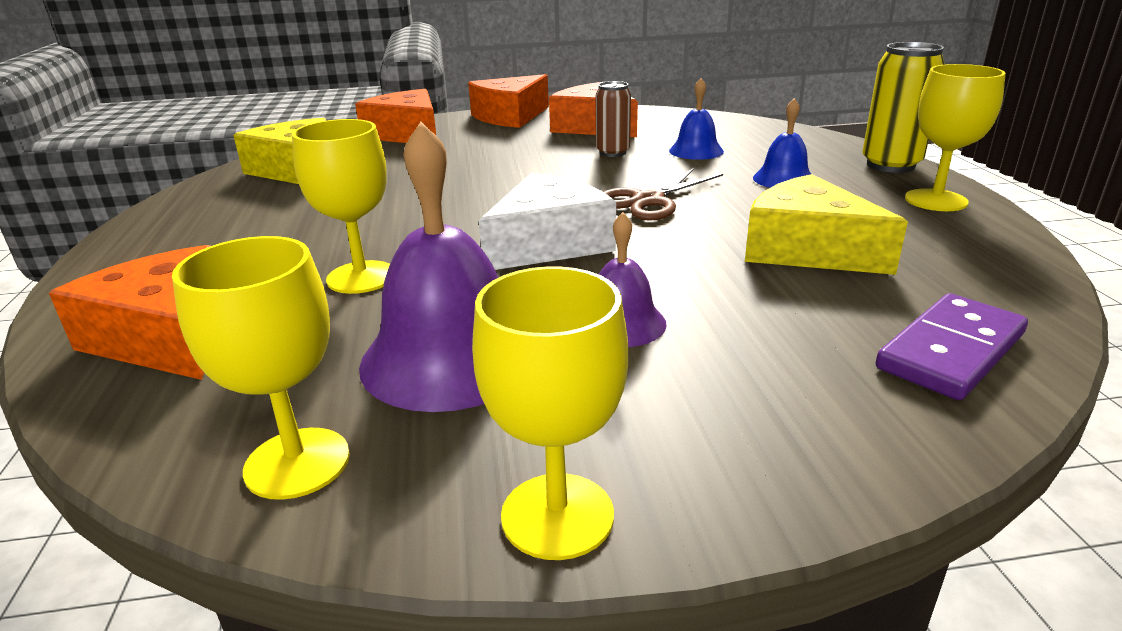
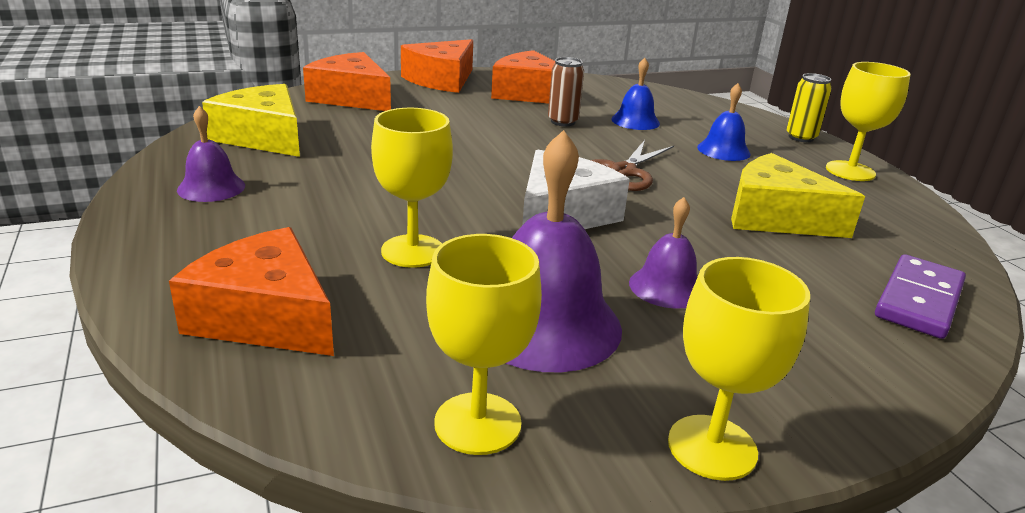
camera: 15 degrees left, 0 degrees up
(212, 215) = (211, 187): none -> purple bell
(890, 165) = (801, 137): yellow can -> yellow can, size x0.64

